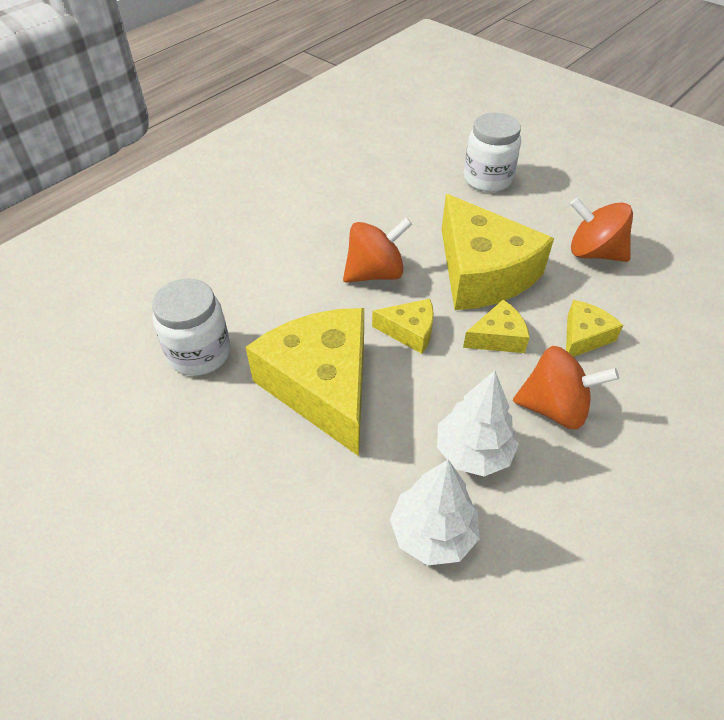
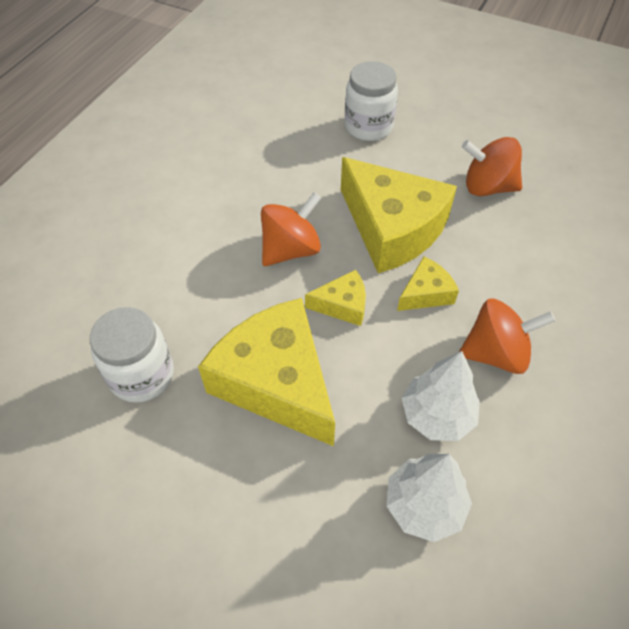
camera: 15 degrees left, 5 degrees up
(584, 336) = (502, 275): yellow cheese -> none

